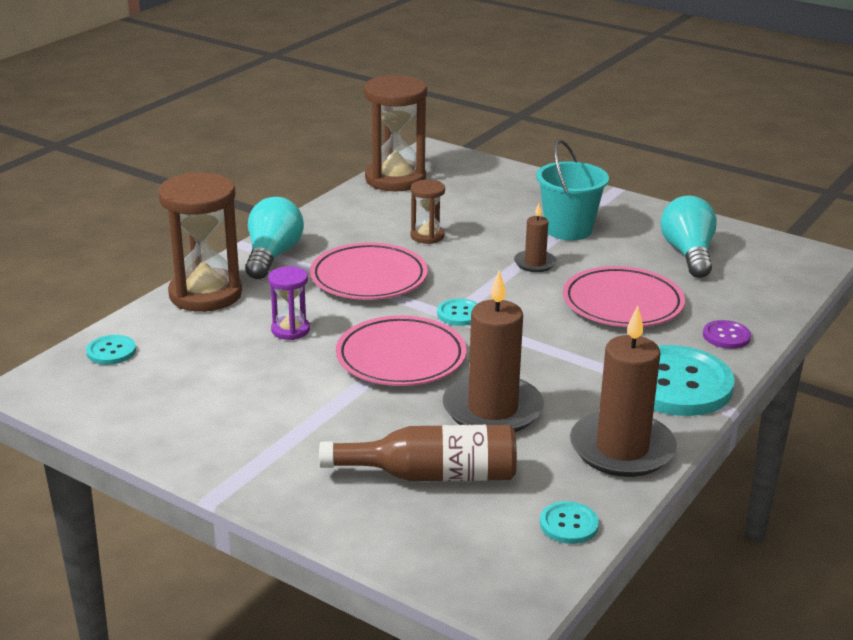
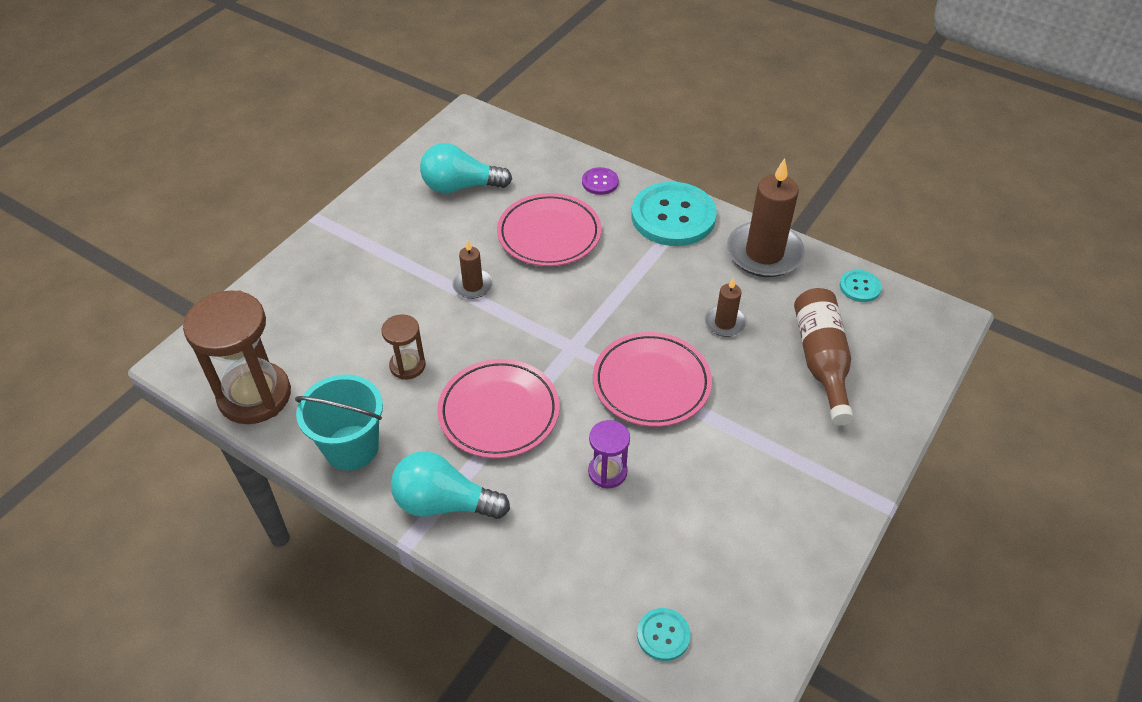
camera: 90 degrees left, 20 degrees up
(205, 294) = (534, 559): brown hourglass -> none
(459, 314) = (570, 341): turquoise button -> none
(492, 409) = (724, 323): brown candle -> brown candle, size x0.51
(568, 229) = (403, 258): turquoise bucket -> turquoise bucket (351, 447)

